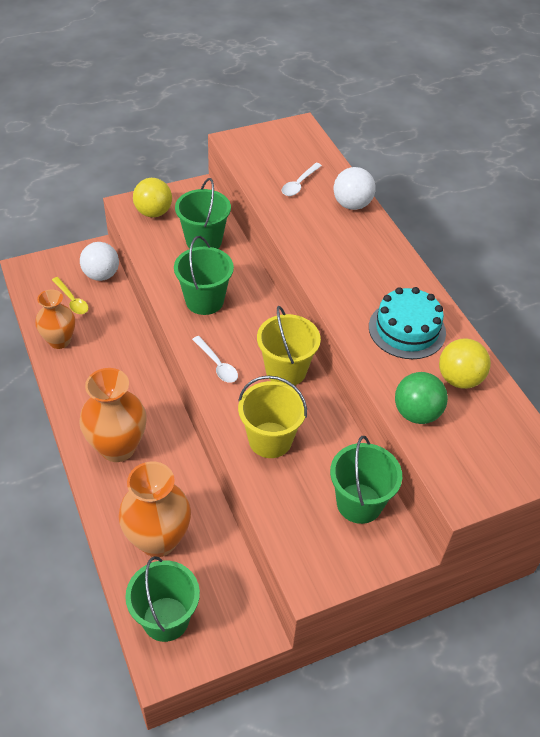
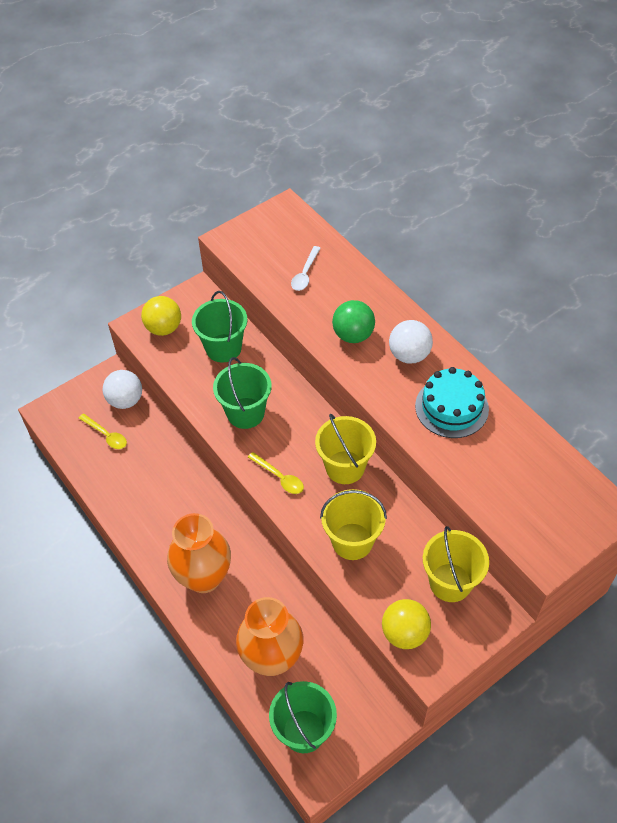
camera: 10 degrees left, 5 degrees up
(59, 341) = (109, 481): orange vase -> none
(217, 365) = (279, 477): white spoon -> yellow spoon
(352, 205) = (362, 285): white ball -> white ball (409, 355)
(359, 503) = (450, 582): green bucket -> yellow bucket
(416, 413) = (484, 490): green ball -> green ball (353, 335)
(459, 379) = (512, 446): yellow ball -> yellow ball (404, 633)

